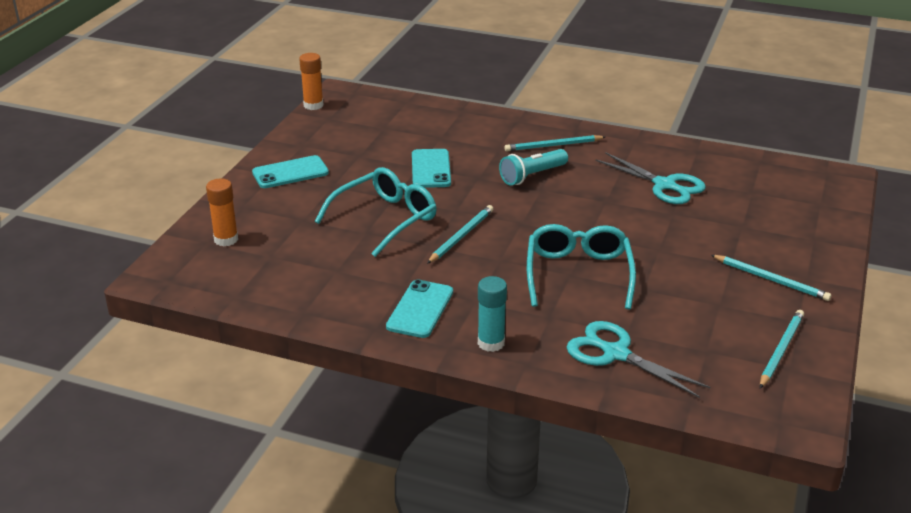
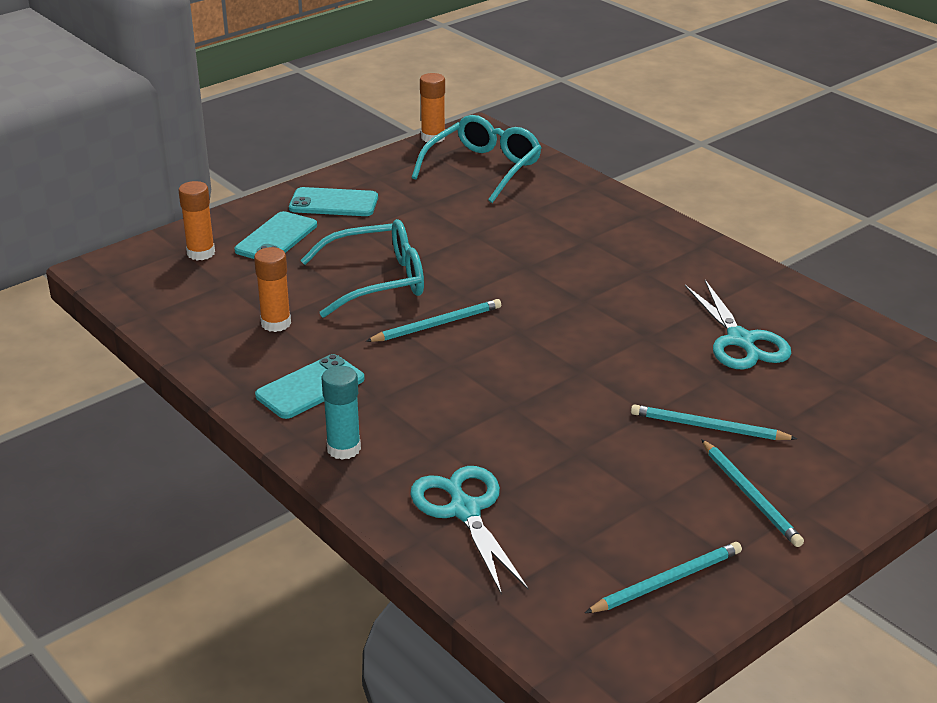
camera: 30 degrees right, 0 degrees up
(344, 272) = (276, 323): none -> orange glue stick
(431, 169) = (484, 241): turquoise phone -> turquoise phone (276, 238)
(532, 176) = (590, 282): turquoise flashlight -> none
(553, 146) = (653, 255): turquoise pencil -> turquoise pencil (708, 427)
(578, 274) = (521, 409): turquoise glasses -> turquoise glasses (483, 169)

